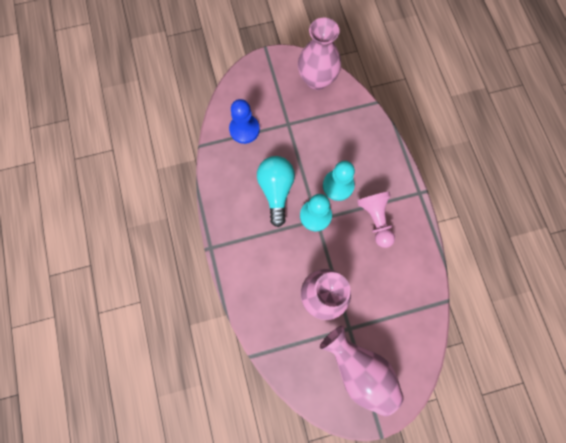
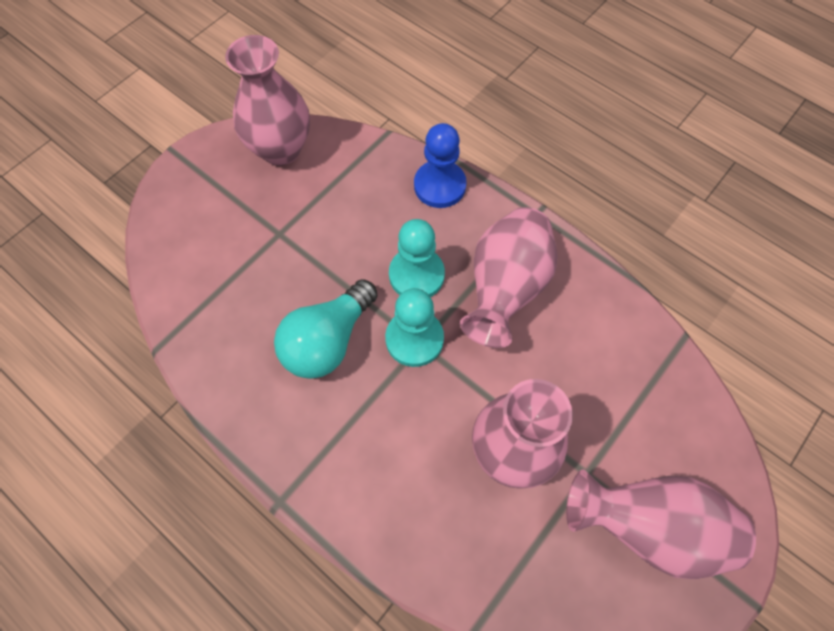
camera: 35 degrees left, 10 degrees down
(244, 129) = (214, 282): blue pawn -> blue pawn (439, 186)
(276, 190) = (328, 341): turquoise light bulb -> turquoise light bulb turned 105 degrees counterclockwise
(375, 220) = (505, 288): pink pawn -> pink vase

